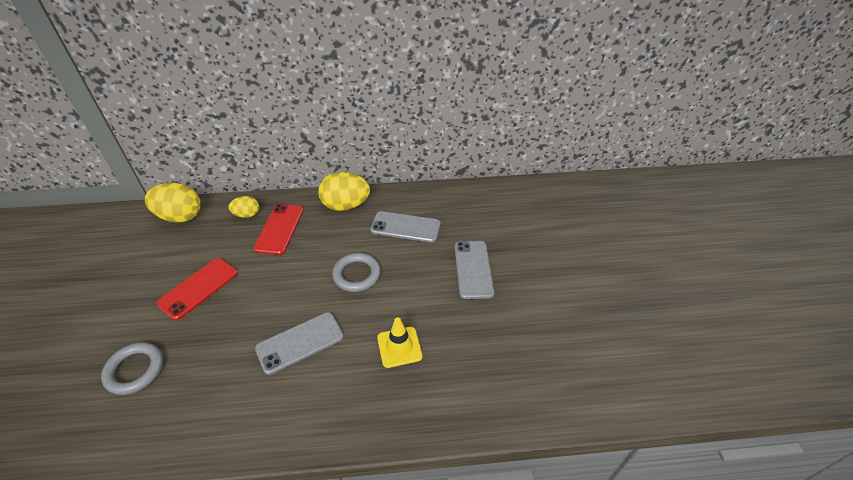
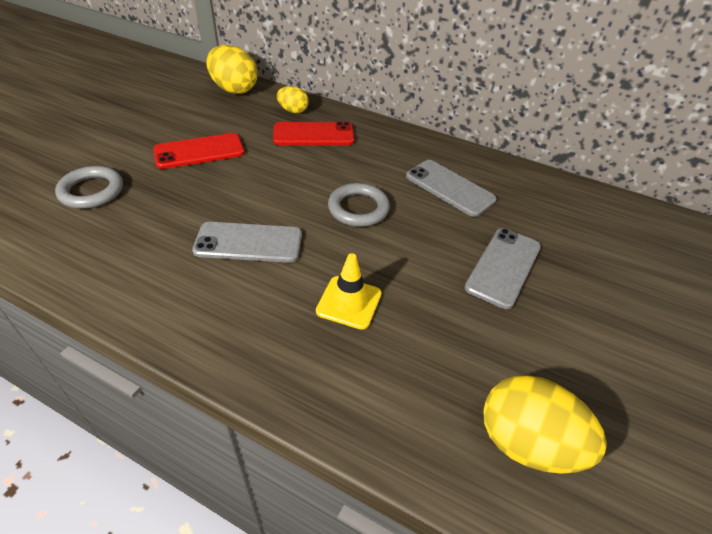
camera: 30 degrees right, 0 degrees up
(280, 229) = (313, 135): red phone -> red phone turned 45 degrees clockwise
(346, 205) = (398, 141): yellow egg -> yellow egg (527, 443)

